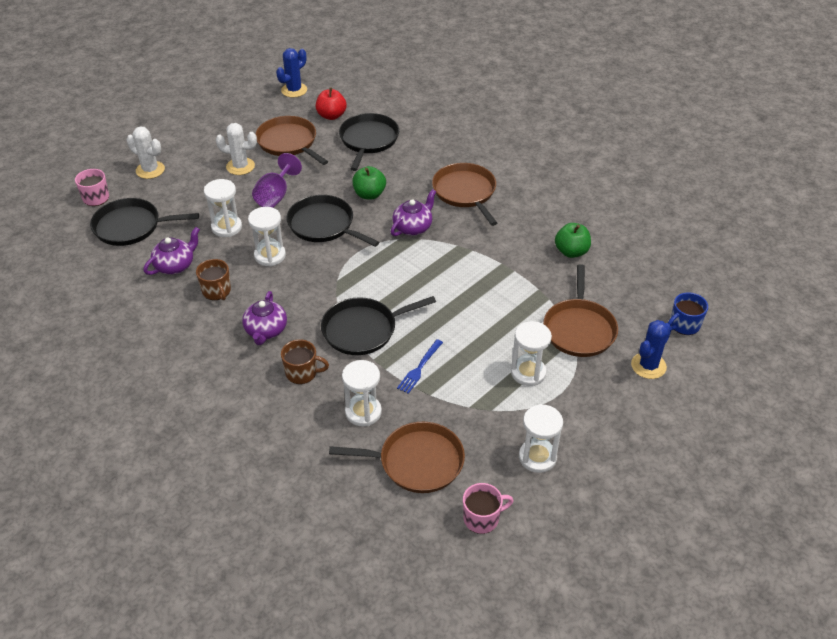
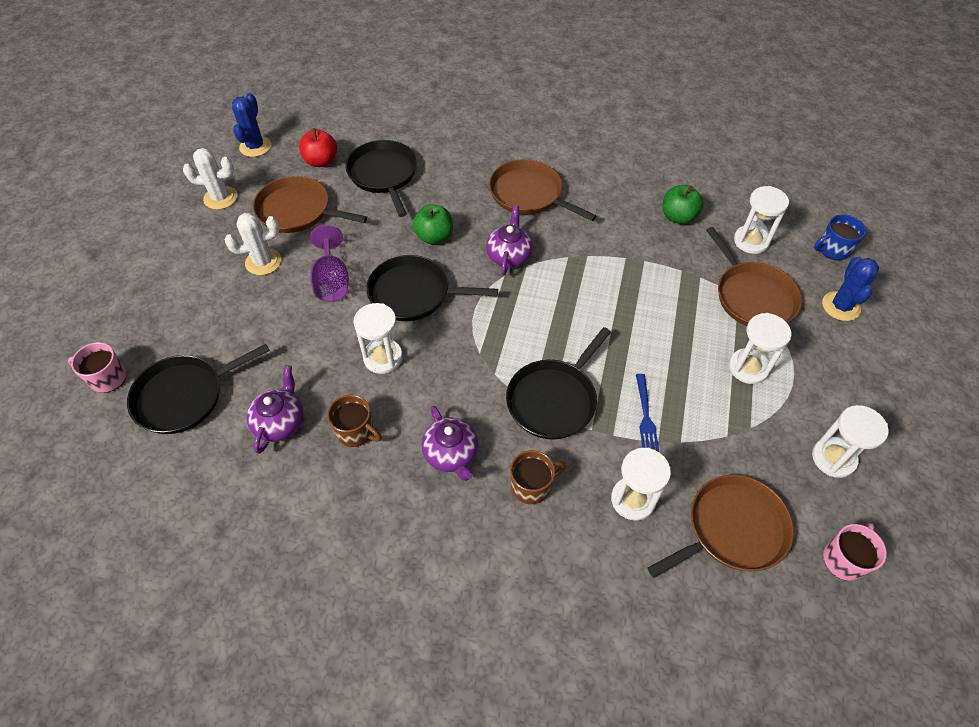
camera: 30 degrees left, 10 degrees up
(150, 170) = (154, 311): white cactus -> white cactus (220, 198)
(226, 227) = (305, 345): white hourglass -> white hourglass (751, 241)
(684, 325) = (833, 249): blue mug -> blue mug turned 45 degrees clockwise

